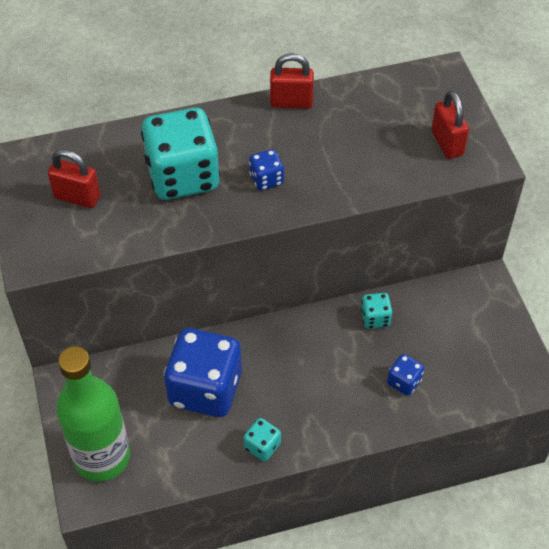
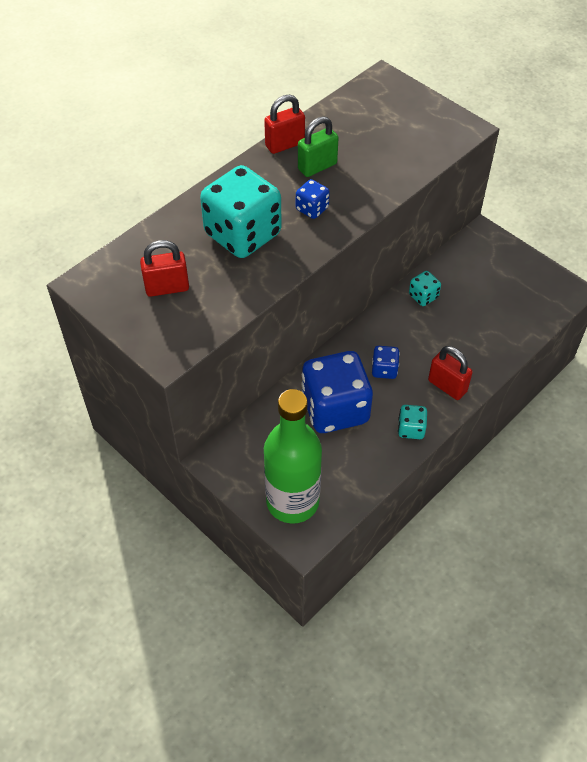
camera: 30 degrees left, 0 degrees up
(305, 138) = (317, 166): none -> green padlock
(404, 382) = (478, 332): blue dice -> blue dice (384, 369)
(447, 143) = (426, 127): red padlock -> red padlock (447, 386)

